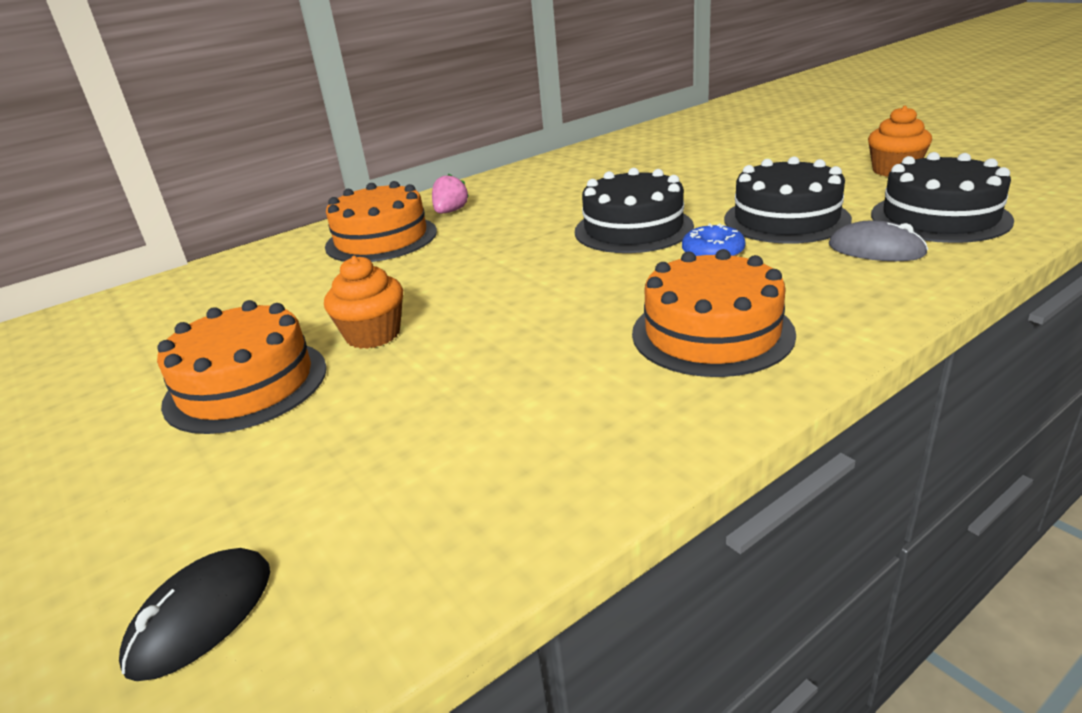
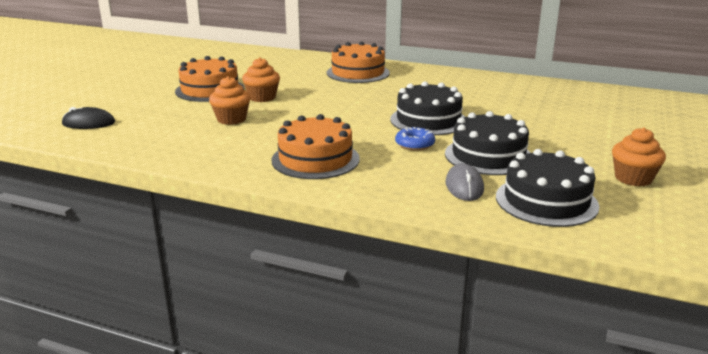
camera: 55 degrees right, 5 degrees down
(443, 384) = (231, 119): none -> orange cupcake
(450, 211) = (407, 77): pink strawberry -> none

